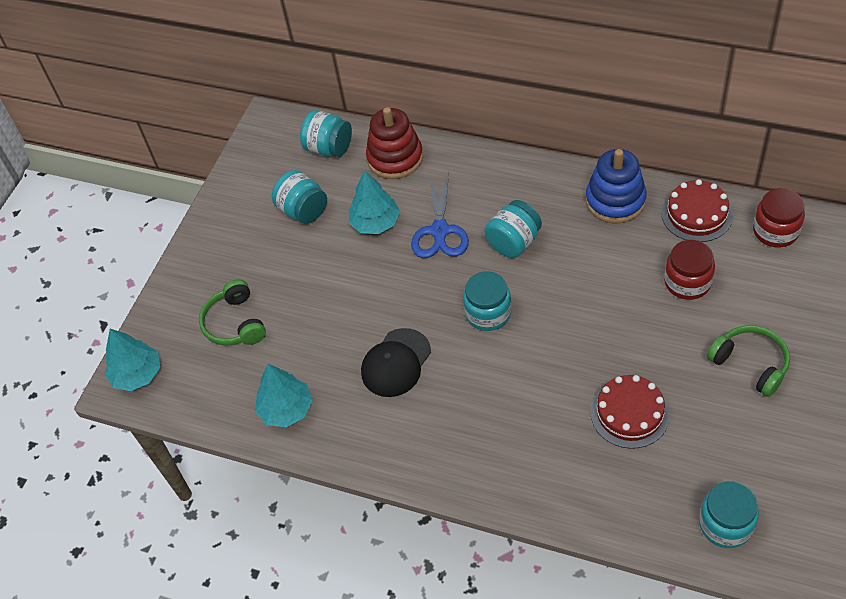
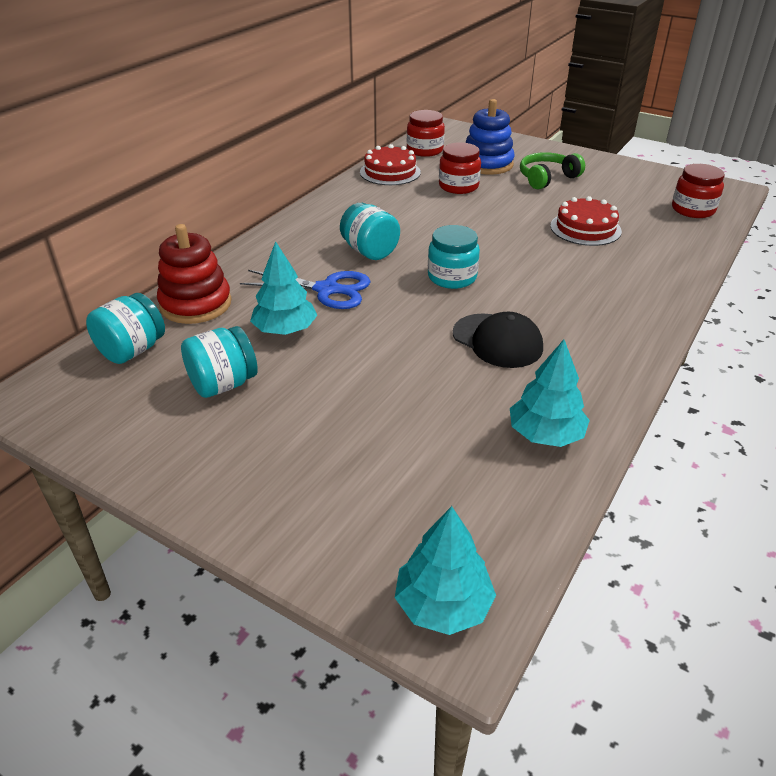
camera: 85 degrees left, 15 degrees down
(235, 323) = (385, 471): green headphones -> none
(615, 201) = (352, 199): blue stacking toy -> blue stacking toy (487, 164)
(725, 524) = (693, 210): turquoise jar -> red jar

